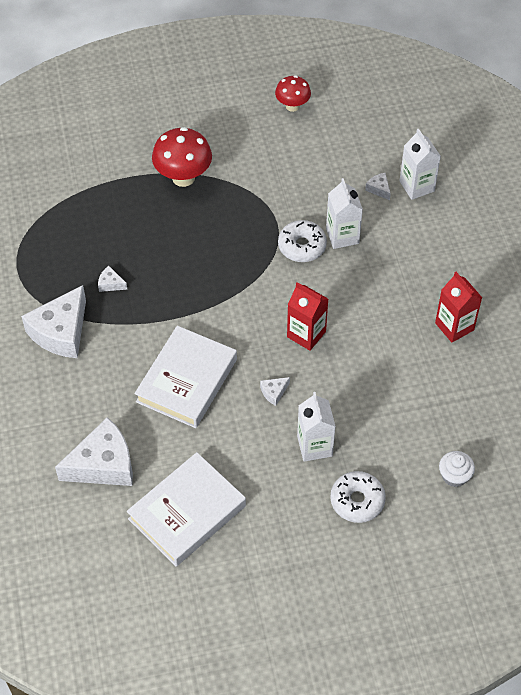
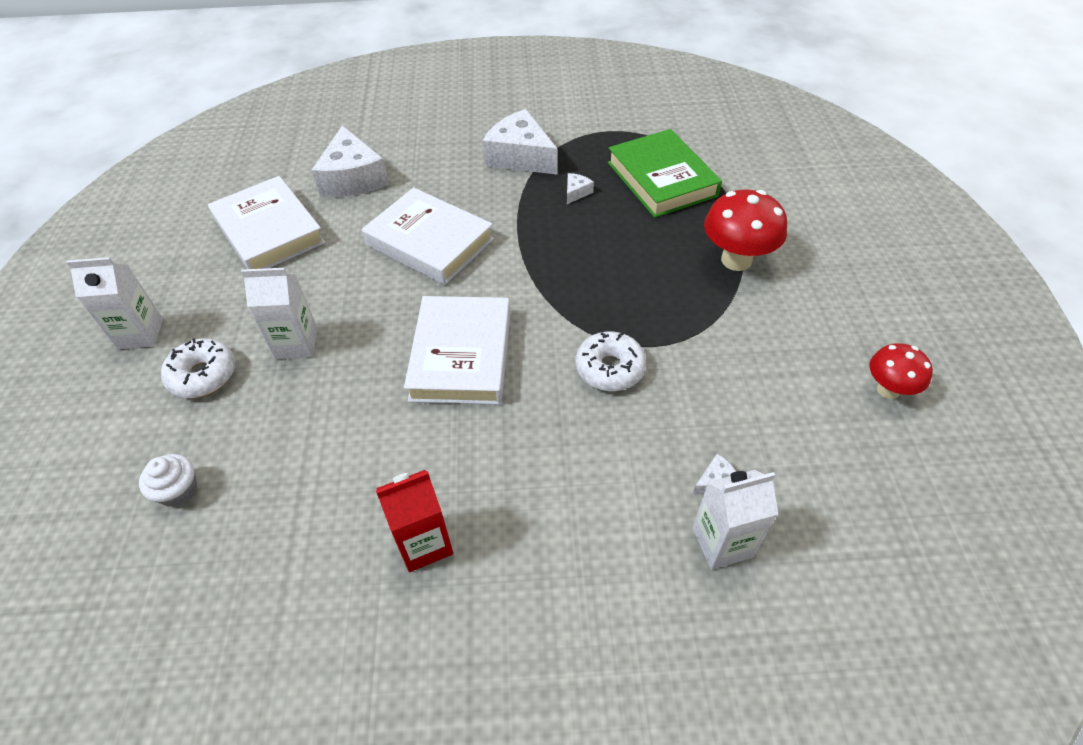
camera: 100 degrees right, 5 degrees down
(87, 225) = (662, 179): none -> green book
(274, 392) = (386, 314): white cheese -> none
(306, 334) = (461, 355): red carton -> white book
(342, 236) = (623, 419): white carton -> white carton (140, 334)

